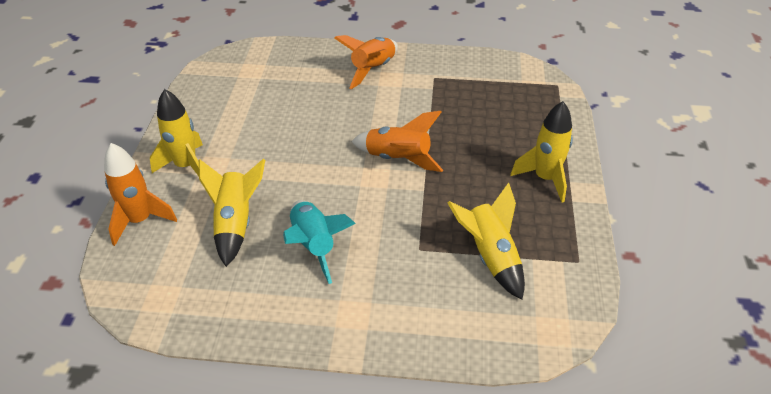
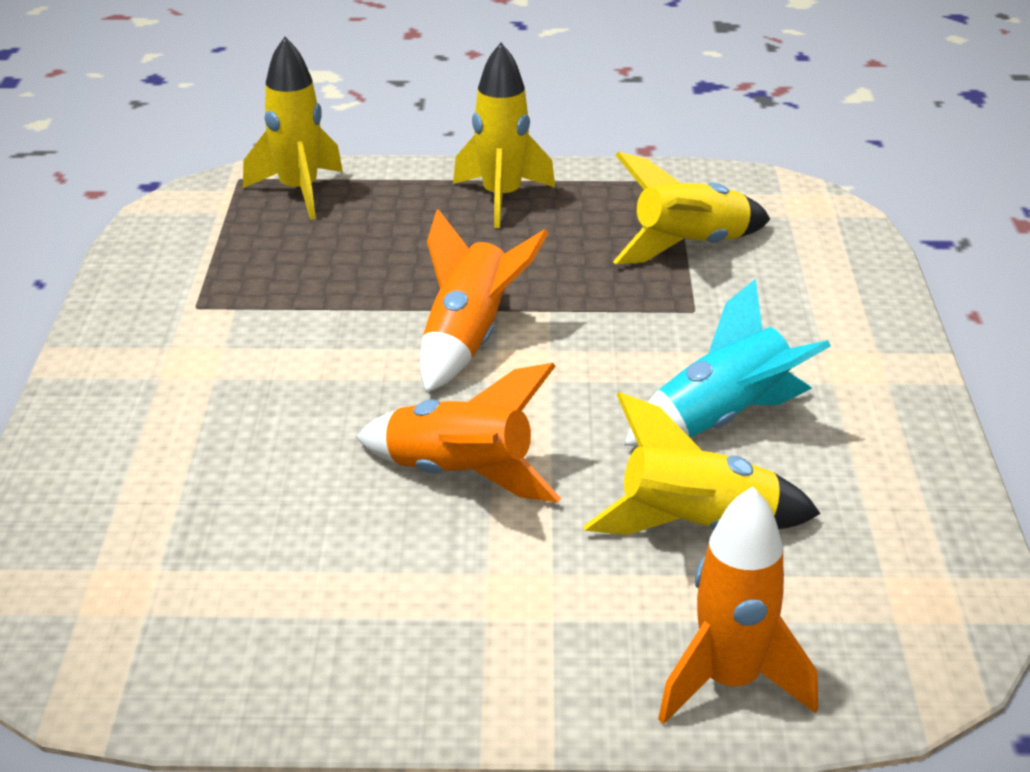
camera: 95 degrees left, 10 degrees down
(186, 166) = (530, 641): yellow rocket -> yellow rocket (299, 192)
(373, 69) = (152, 387): orange rocket -> orange rocket (460, 476)

